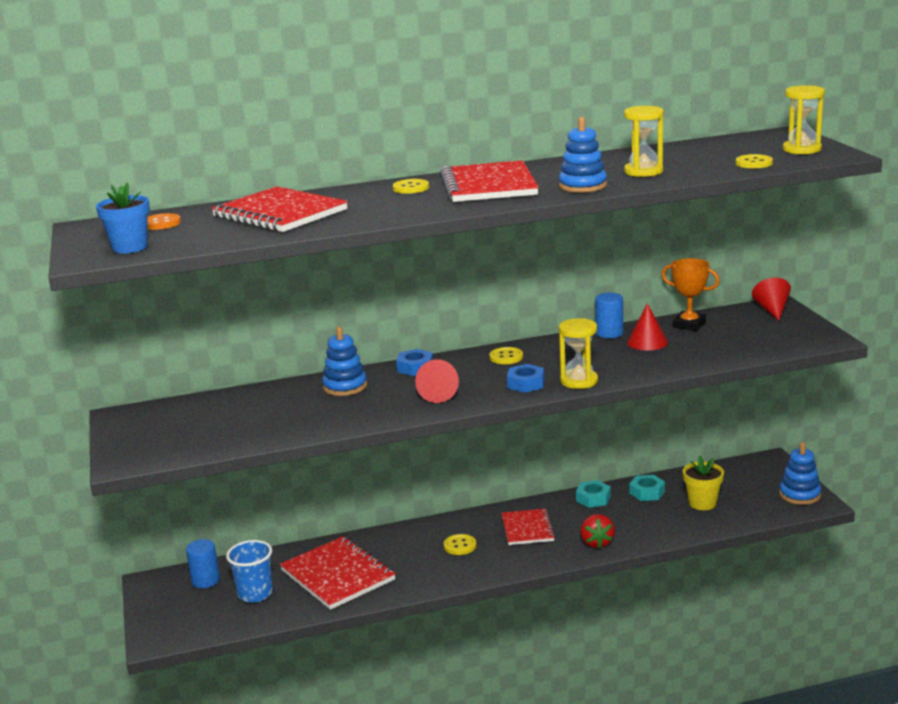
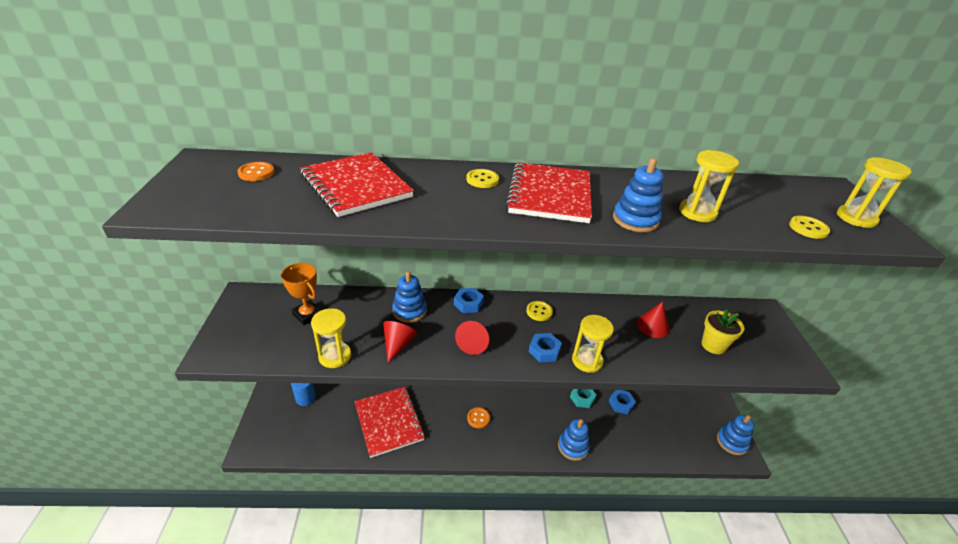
camera: 10 degrees right, 15 degrees up
(130, 247) = (202, 201): blue flower pot -> none
(255, 594) = (330, 423): blue cup -> none
(277, 435) = (335, 356): none -> yellow hourglass
(460, 546) = (478, 418): yellow button -> orange button
(527, 529) = (529, 415): red notebook -> none
(597, 543) = (573, 447): red strawberry -> blue stacking toy
(609, 333) = (625, 306): blue cylinder -> none
(647, 492) = (621, 404): turquoise nut -> blue nut
(689, 324) = (690, 314): orange trophy -> orange trophy (307, 315)
(702, 503) = (658, 428): yellow flower pot -> yellow flower pot (713, 345)
(772, 310) = (760, 315): red cone -> red cone (397, 344)

